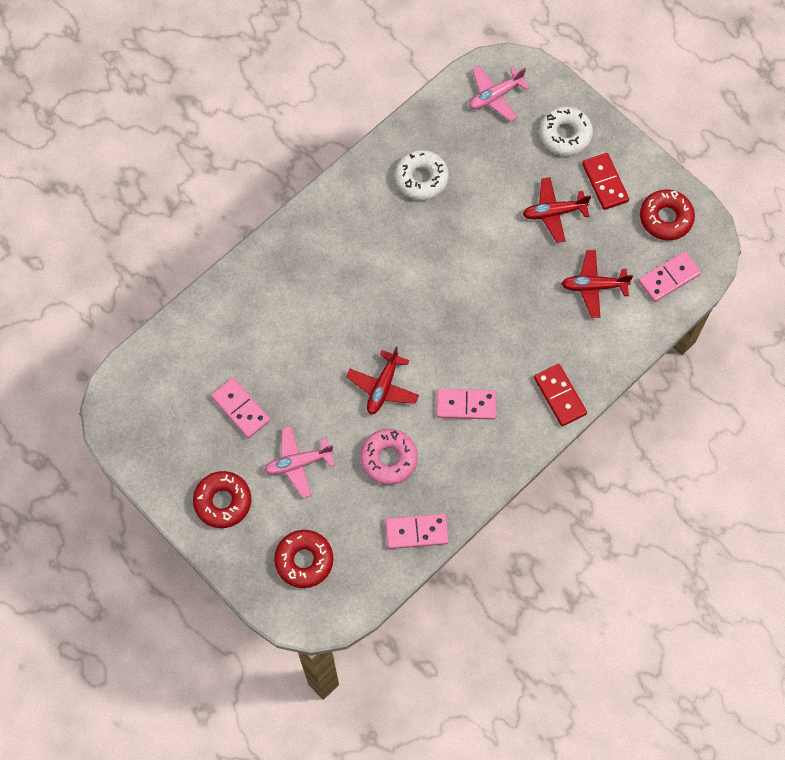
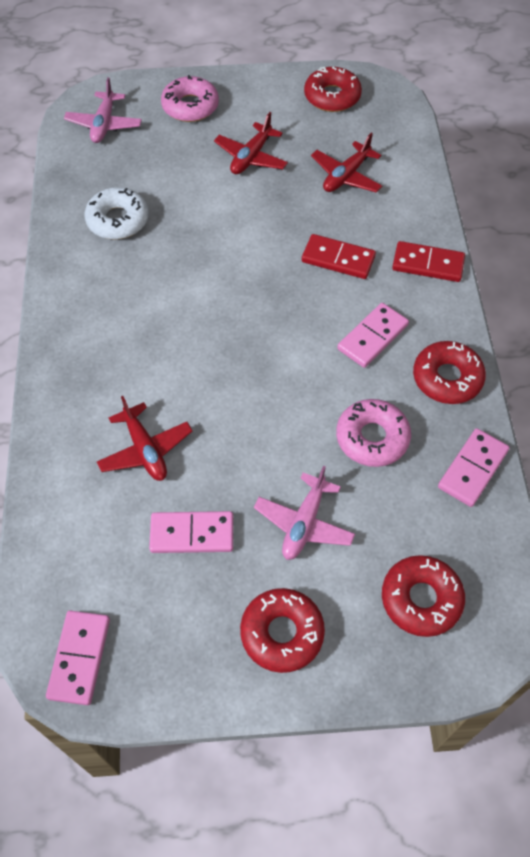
camera: 50 degrees left, 10 degrees down
(383, 387) = (291, 390): red plane -> red plane (145, 450)
(473, 472) = (447, 378): none -> red donut
(565, 135) = (190, 106): white donut -> pink donut
(604, 182) = (260, 111): red domino -> red domino (338, 259)
(668, 278) = (386, 127): pink domino -> pink domino (79, 658)

